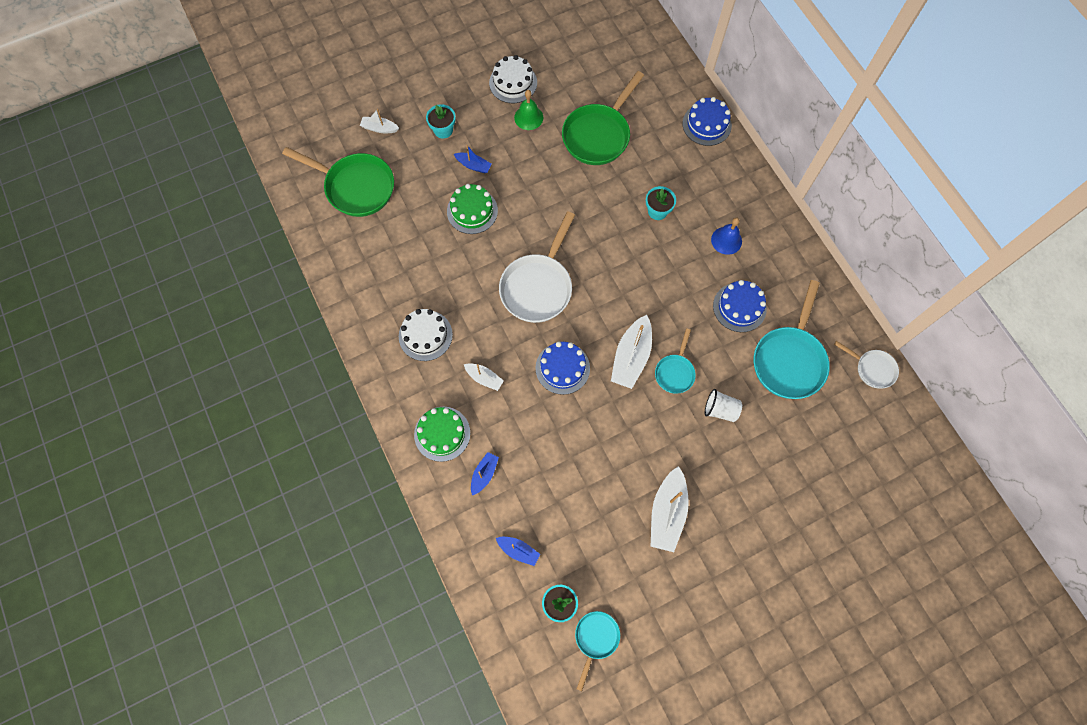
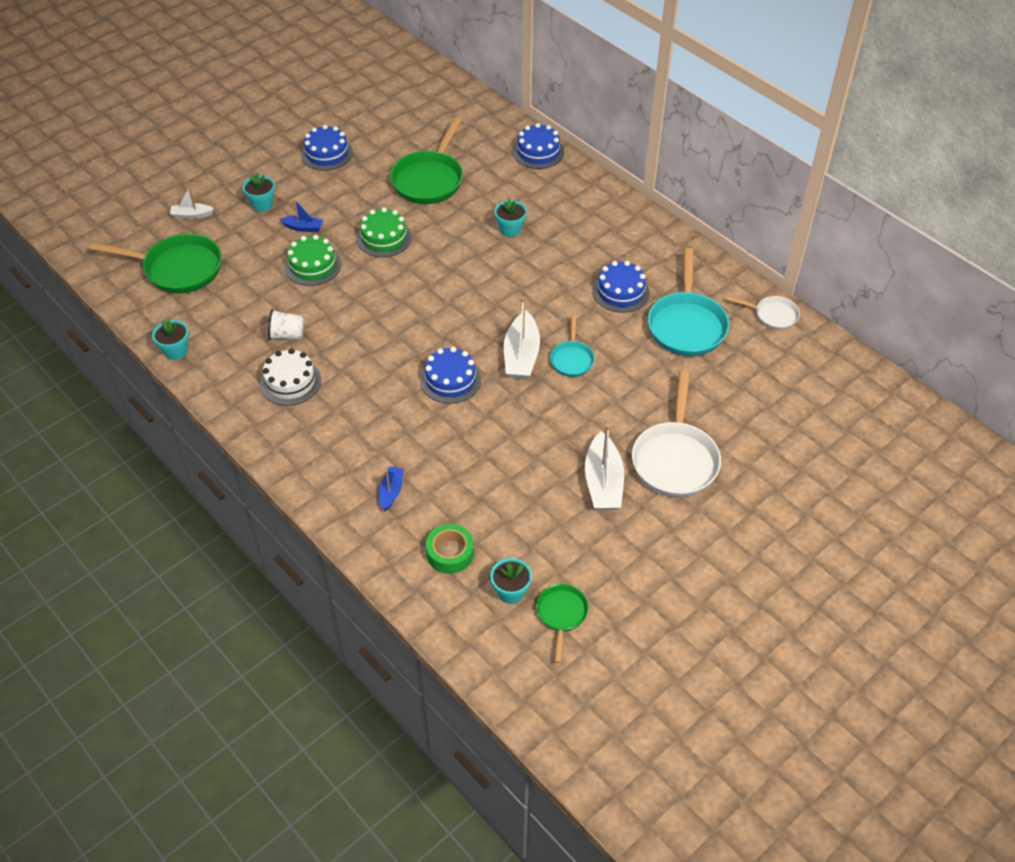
camera: 15 degrees left, 20 degrees down
(336, 278) = (176, 351): none -> turquoise flower pot
(442, 433) = (333, 465): green cake -> green cake (384, 238)
(484, 378) = (367, 406): white boat -> none
(513, 83) = (327, 153): white cake -> blue cake
(518, 550) = (450, 553): blue boat -> green tape
(528, 117) = (351, 178): green bell -> none
(538, 287) = (403, 315): white pan -> white pan (675, 459)
(595, 638) = (561, 615): turquoise pan -> green pan
(720, 410) = (630, 381): white cup -> white cup (287, 335)
(726, 240) = (589, 240): blue bell -> none

